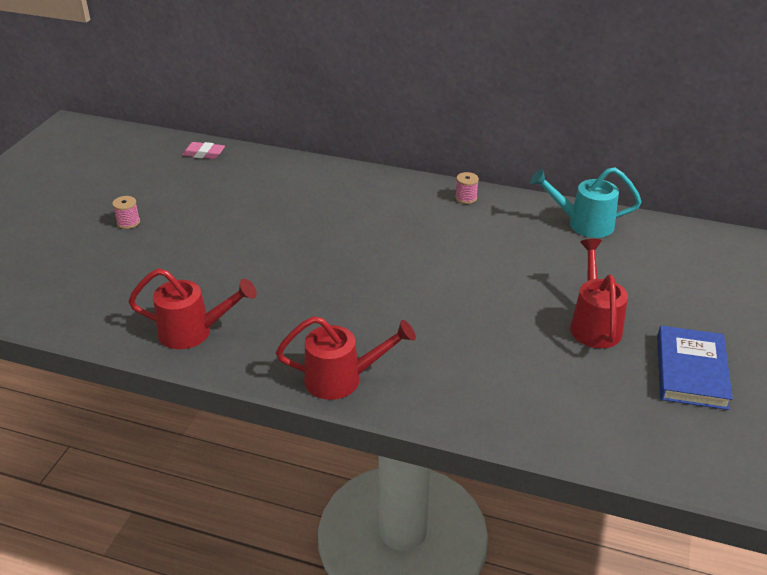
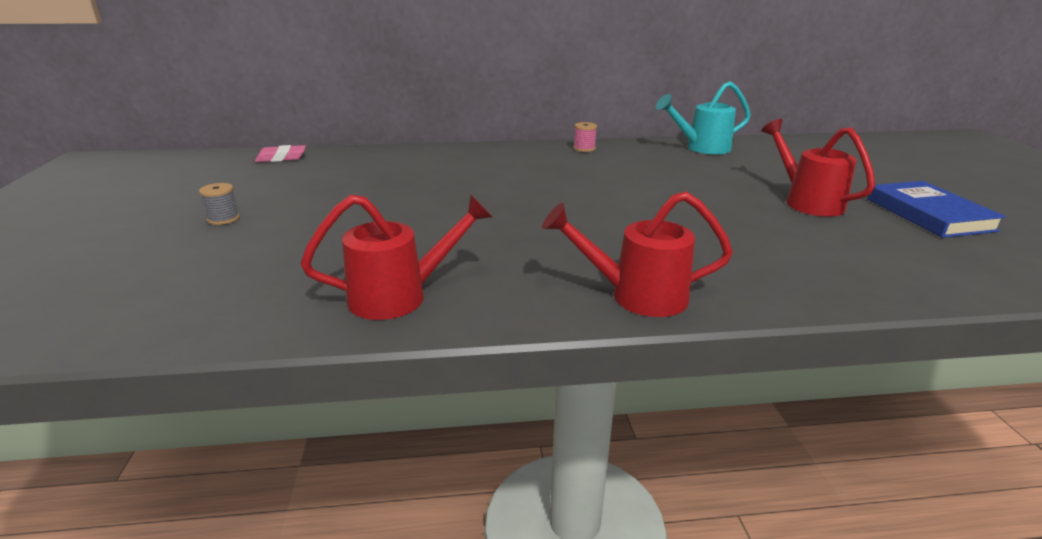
camera: 25 degrees left, 10 degrees down
(128, 222) = (223, 219): pink spool -> grey spool
(342, 379) = (636, 296): red watering can -> red watering can turned 150 degrees counterclockwise

